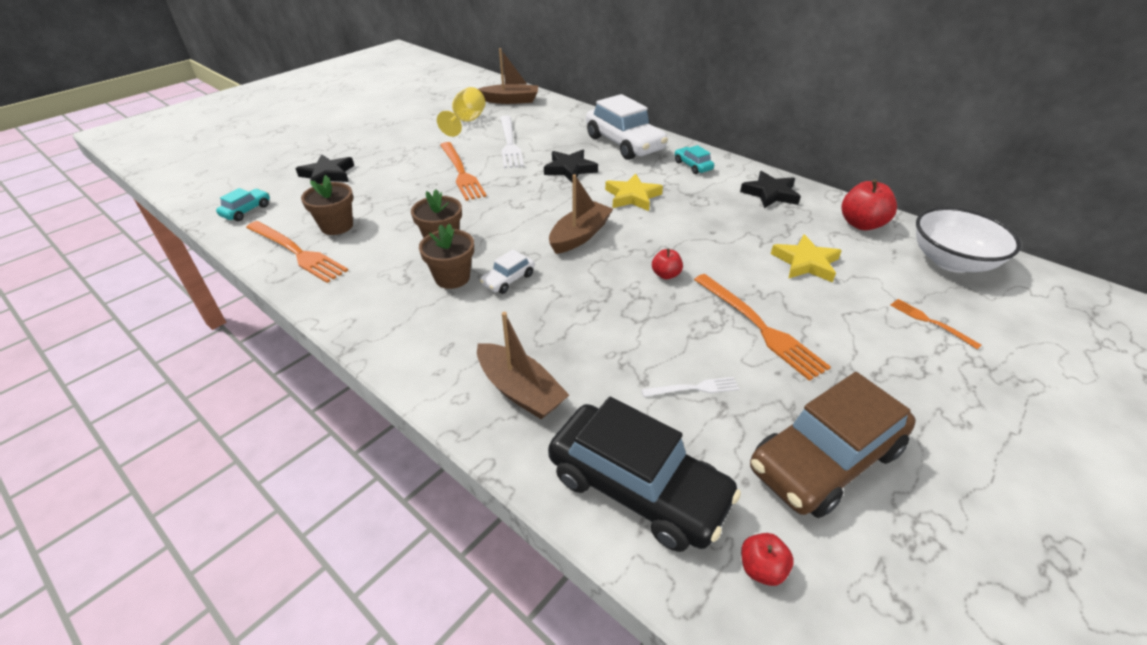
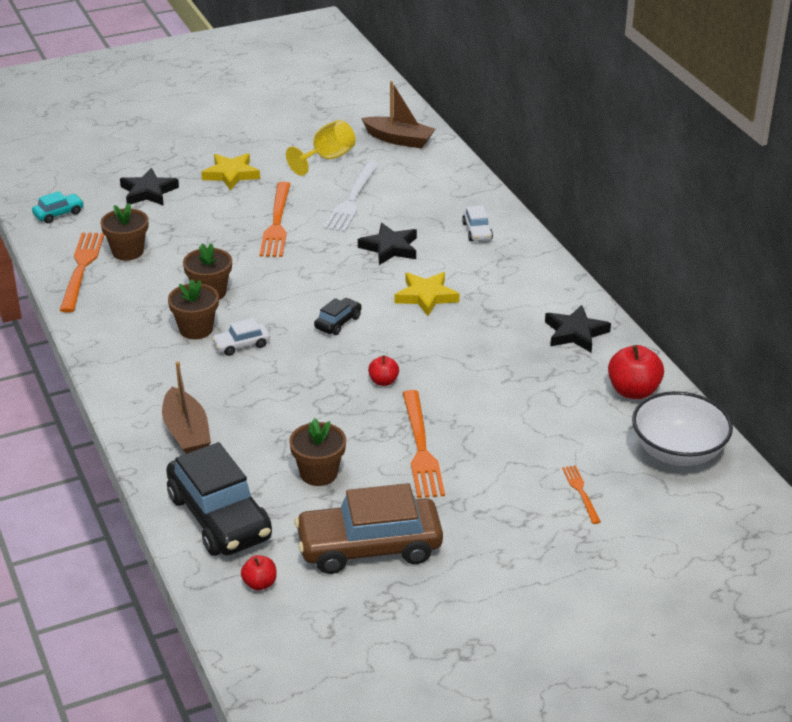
camera: 25 degrees right, 5 degrees down
(297, 252) = (82, 268): orange fork -> orange fork turned 150 degrees counterclockwise
(580, 236) = (338, 322): brown boat -> black car
(624, 143) = (477, 231): white car -> white car, size x0.45
(692, 166) = (525, 278): turquoise car -> none
(693, 388) = (318, 473): white fork -> brown flower pot
(805, 263) = (528, 410): yellow star -> yellow star (231, 174)

